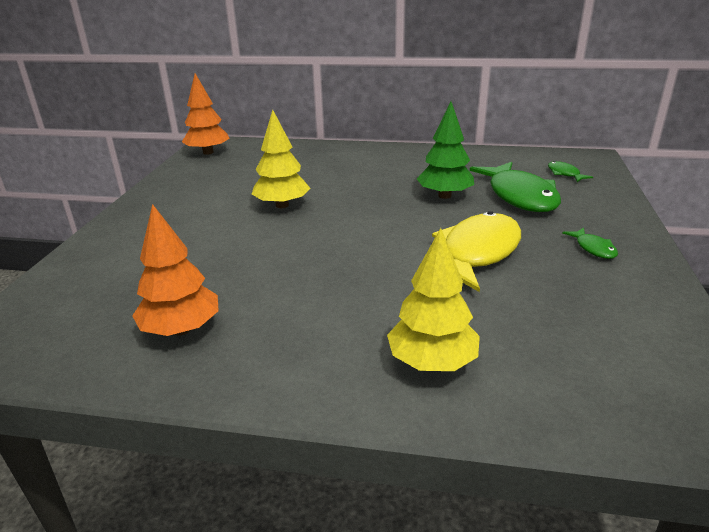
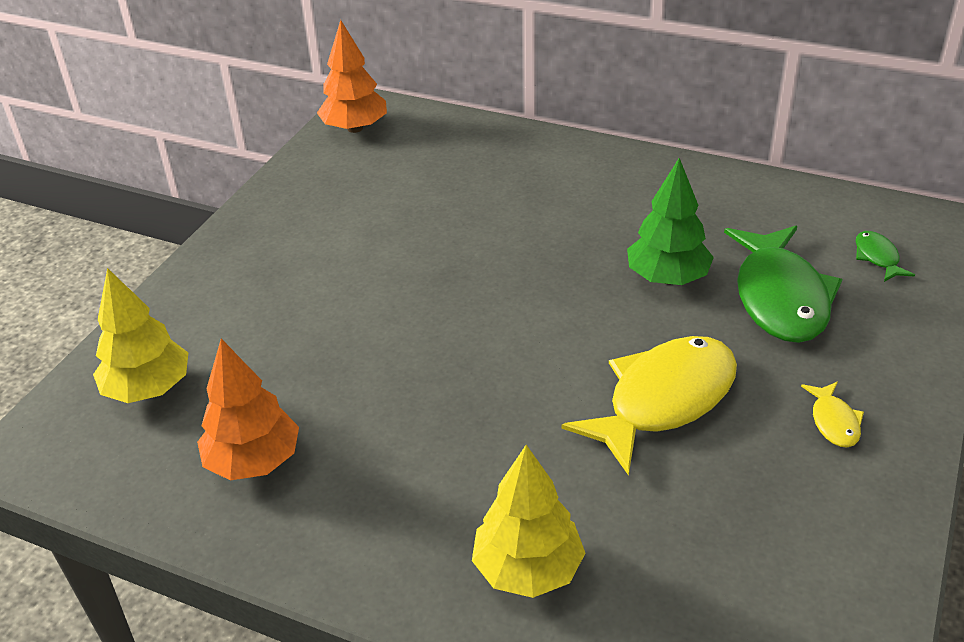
camera: 15 degrees right, 10 degrees up
(282, 205) = (429, 261): yellow tree -> yellow tree (148, 389)
(593, 248) = (834, 421): green fish -> yellow fish

